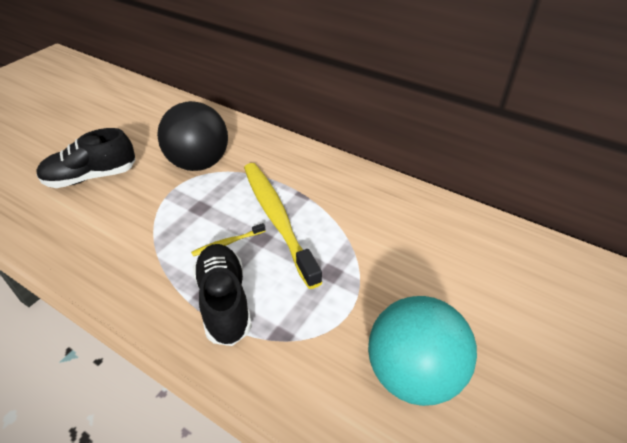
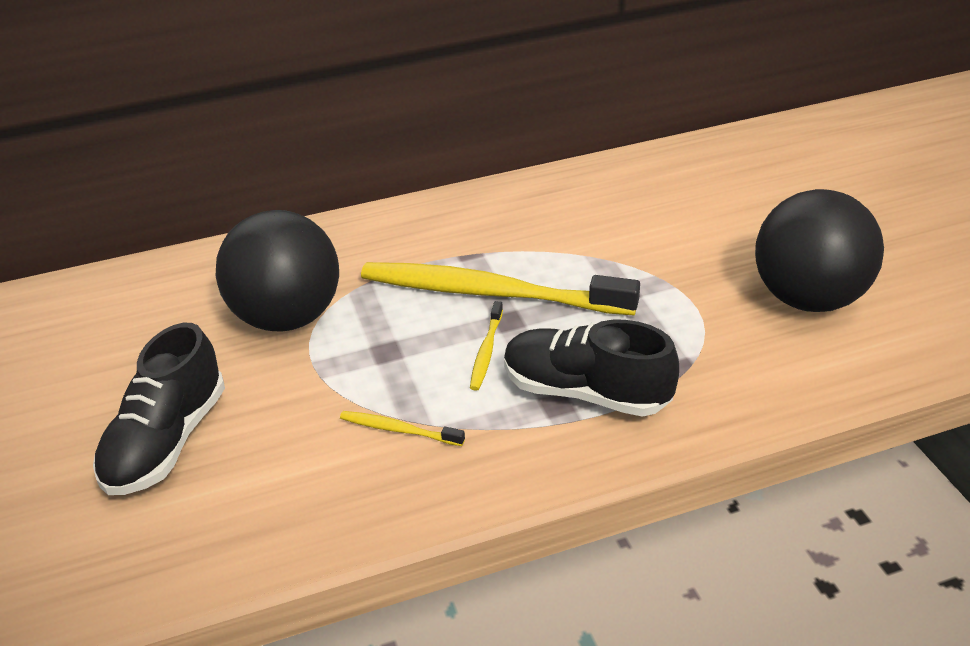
camera: 50 degrees left, 5 degrees down
(144, 243) = (398, 430): none -> yellow toothbrush
(413, 374) = (808, 298): turquoise ball -> black ball

